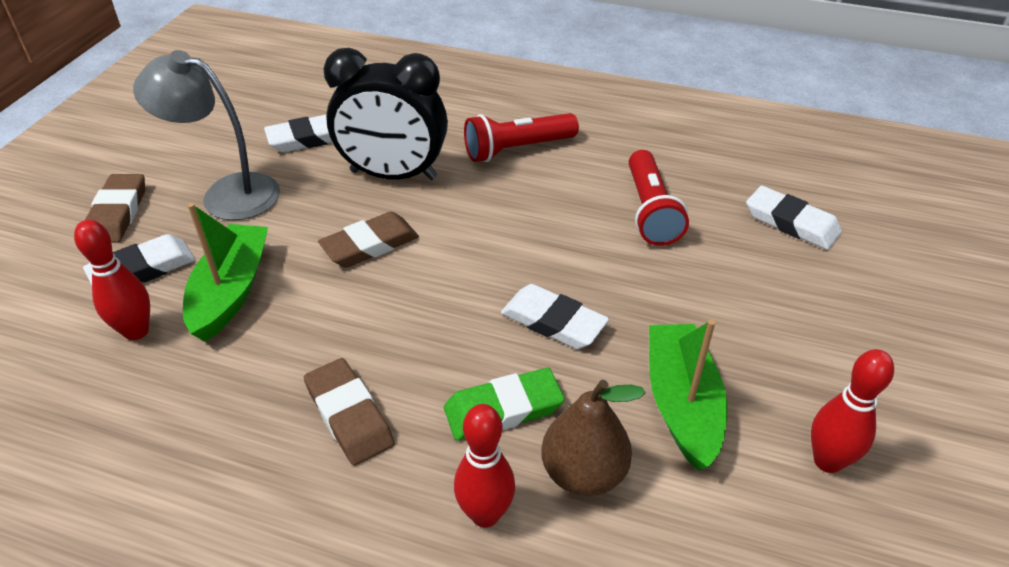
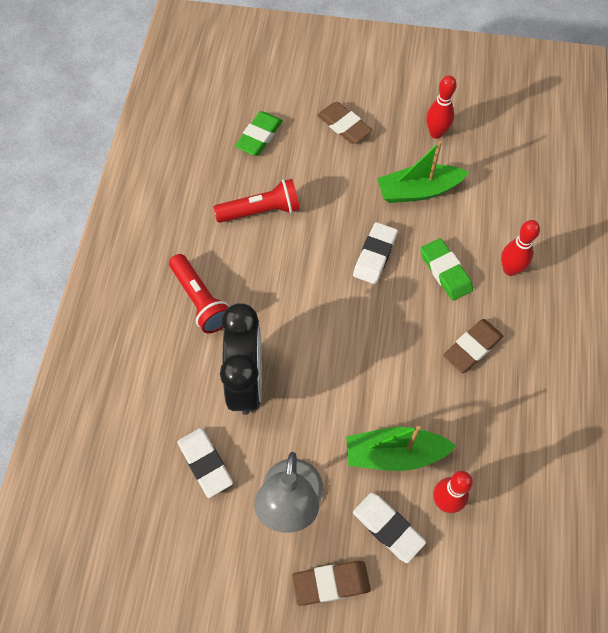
camera: 100 degrees left, 20 degrees up
(370, 245) = (329, 376): brown eraser -> brown eraser (344, 125)
(583, 473) = (473, 230): brown pear -> none
(791, 223) = (259, 136): white eraser -> green eraser

